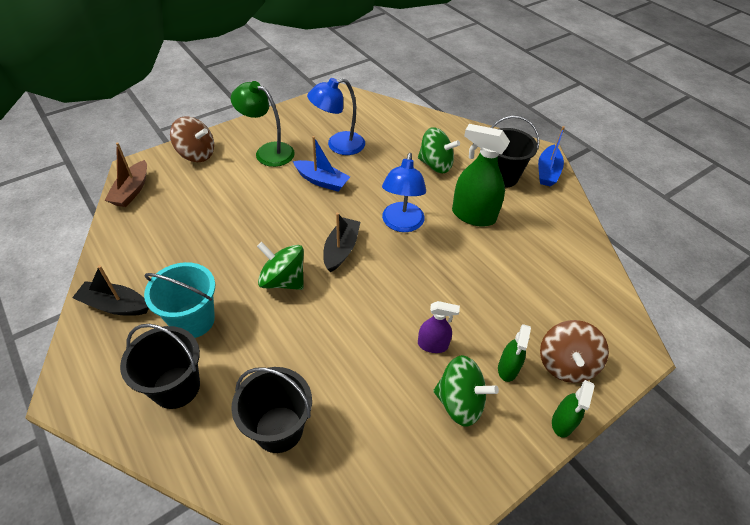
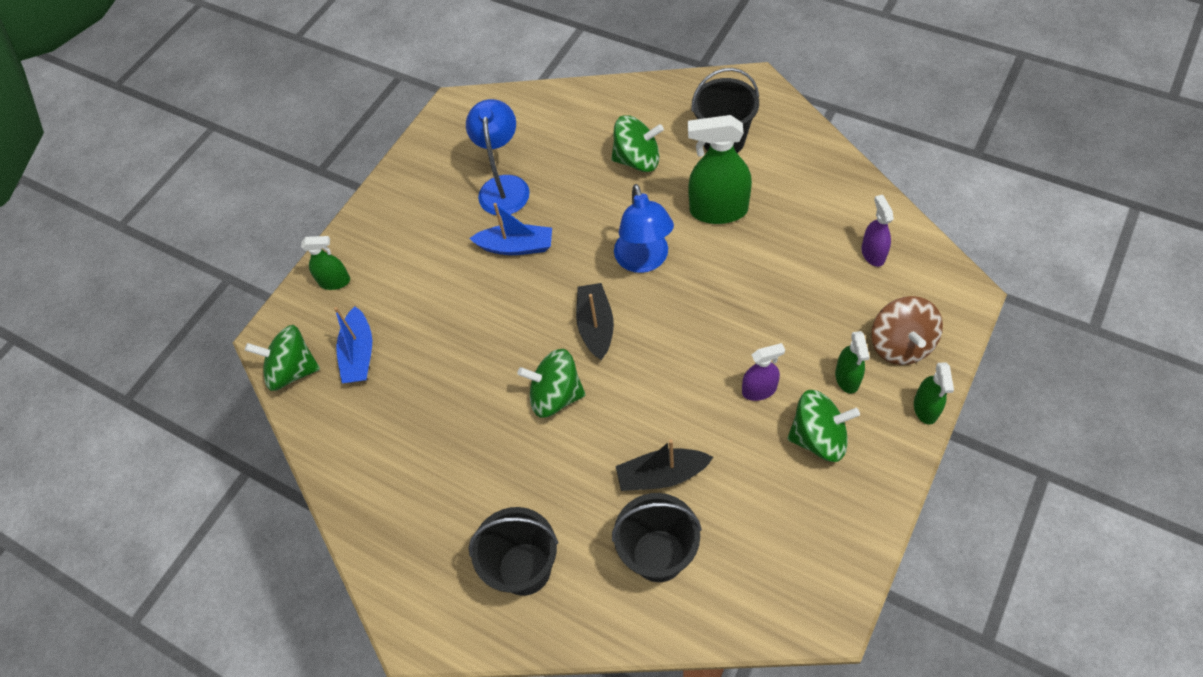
camera: 15 degrees left, 10 degrees up
(115, 305) = (389, 517): black boat -> black boat (662, 475)
(132, 191) = (293, 370): brown boat -> green spinning top
(193, 320) = (489, 490): turquoise bucket -> none
(196, 154) = (335, 282): brown spinning top -> green spray bottle
(268, 152) = (422, 236): green lamp -> none
(338, 145) = (504, 186): blue lamp -> blue lamp turned 135 degrees clockwise
(547, 172) = (772, 109): blue boat -> blue boat (359, 354)
(575, 290) = (873, 254): none -> purple spray bottle

